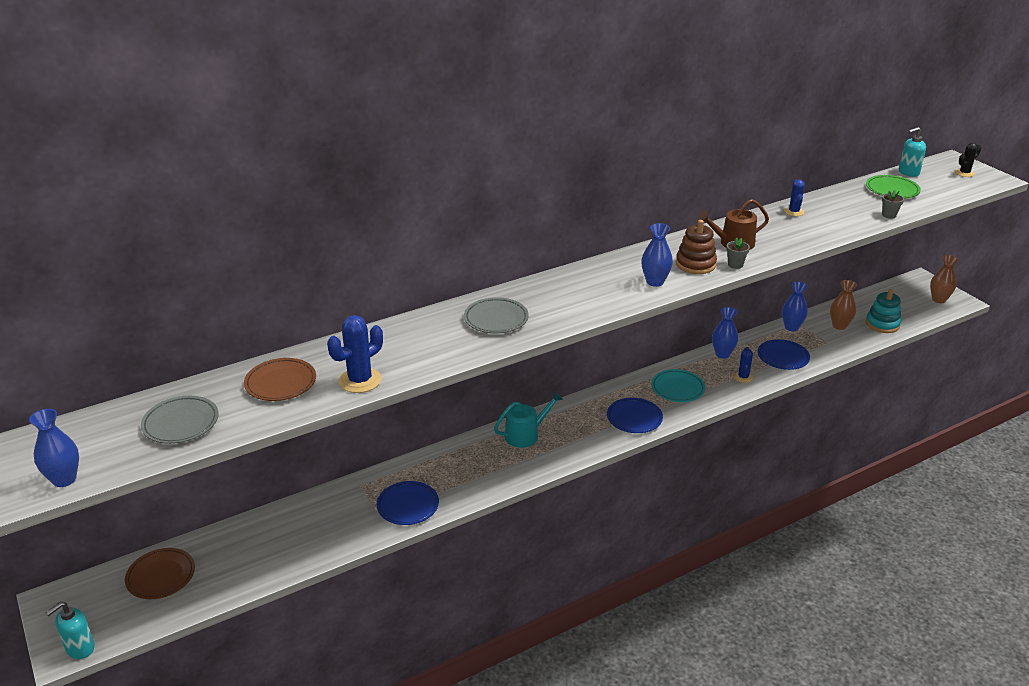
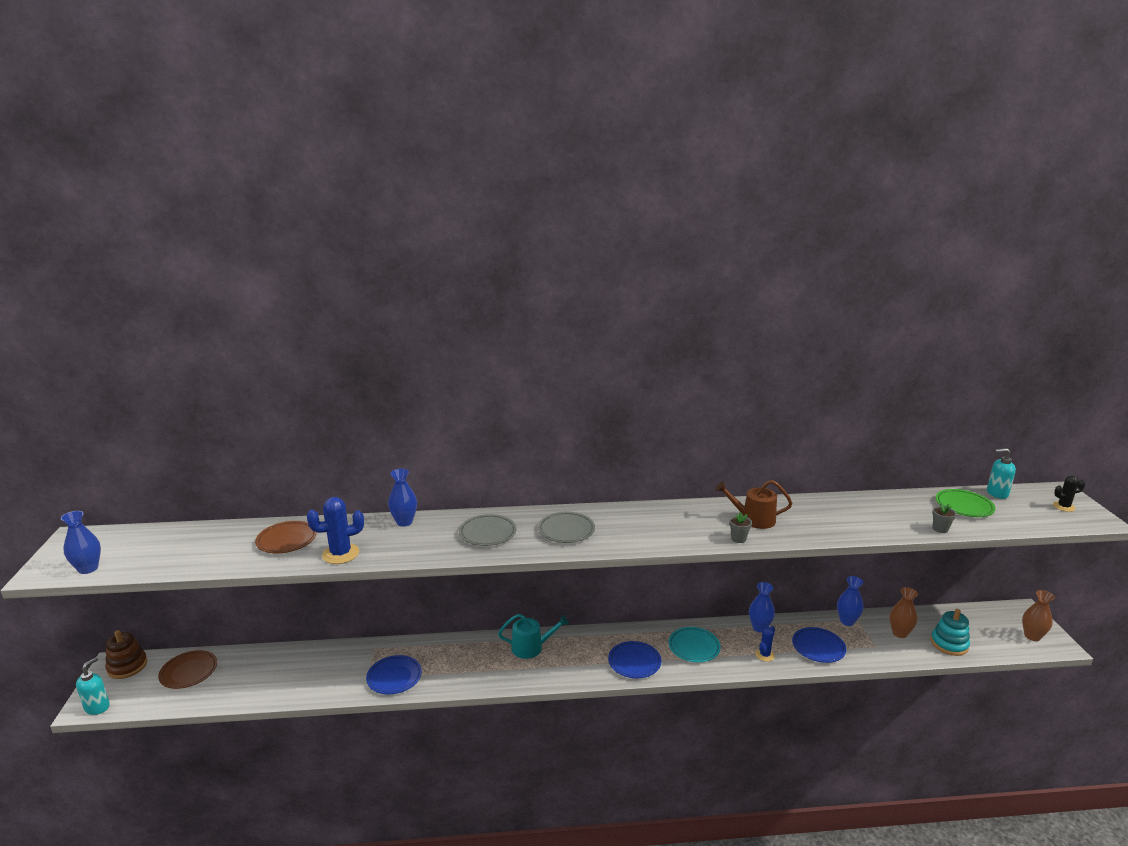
camera: 25 degrees right, 10 degrees down
(80, 648) = (97, 707): turquoise soap dispenser -> turquoise soap dispenser turned 135 degrees clockwise
(181, 423) = (195, 551): grey plate -> grey plate (566, 530)
(655, 282) = (649, 536): blue vase -> blue vase (404, 522)
(695, 264) = (701, 529): brown stacking toy -> brown stacking toy (127, 666)
(794, 212) = (840, 504): blue cactus -> none

